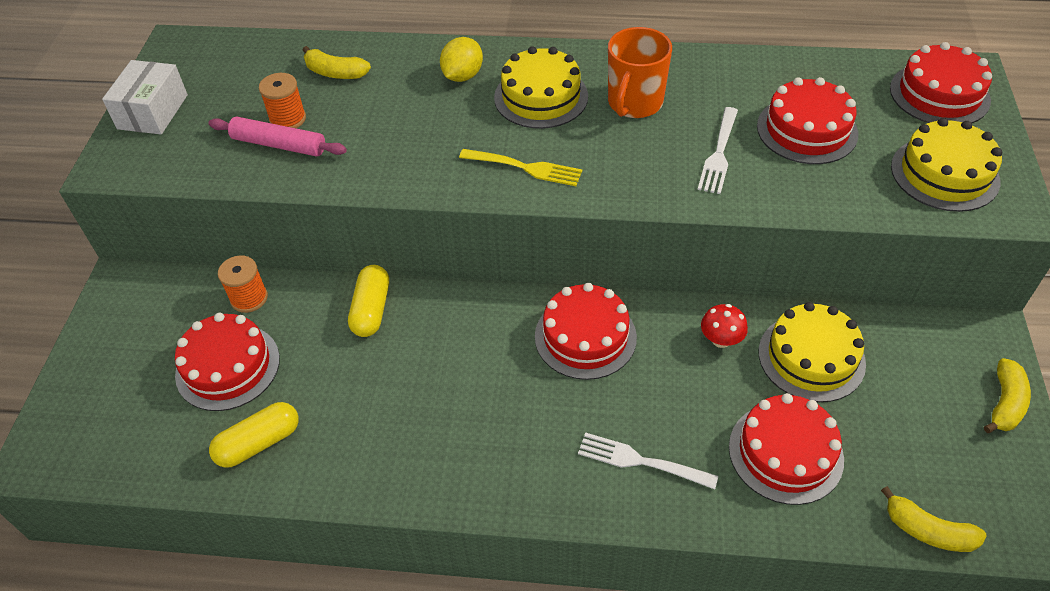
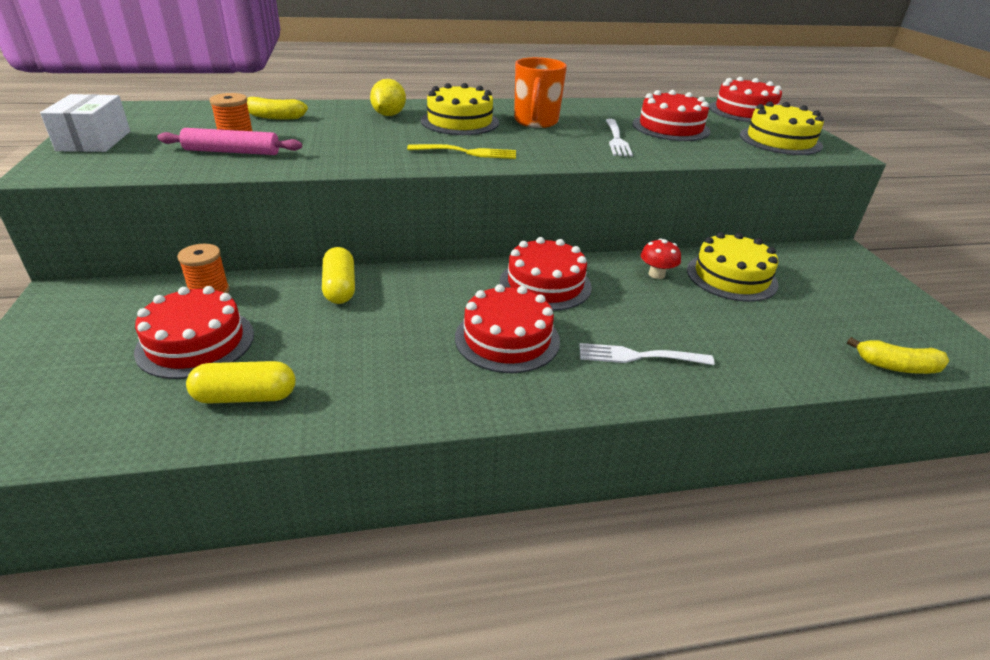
camera: 20 degrees left, 15 degrees down
(259, 443) = (245, 397): yellow capsule -> yellow capsule turned 45 degrees clockwise
(785, 452) = (753, 334): red cake -> red cake (507, 339)
(1004, 403) = (884, 286): yellow banana -> none

